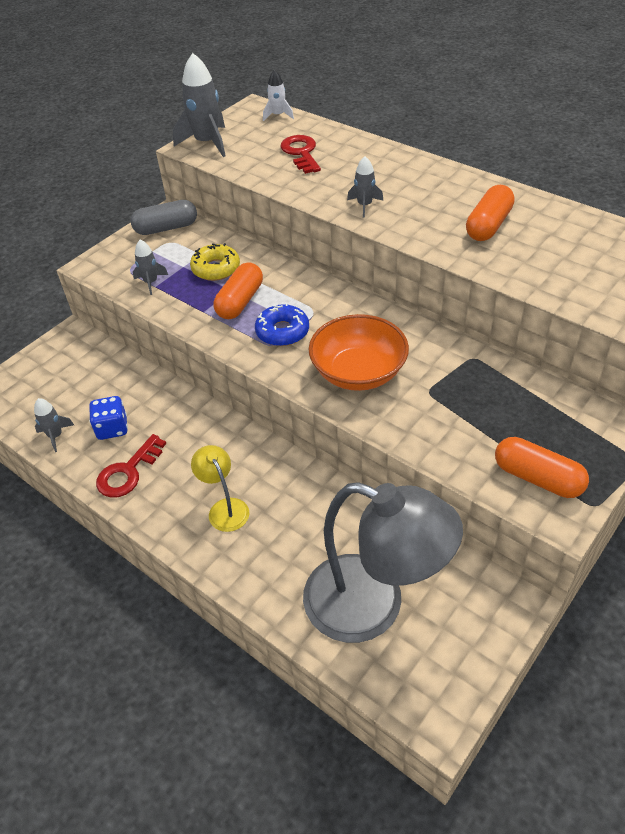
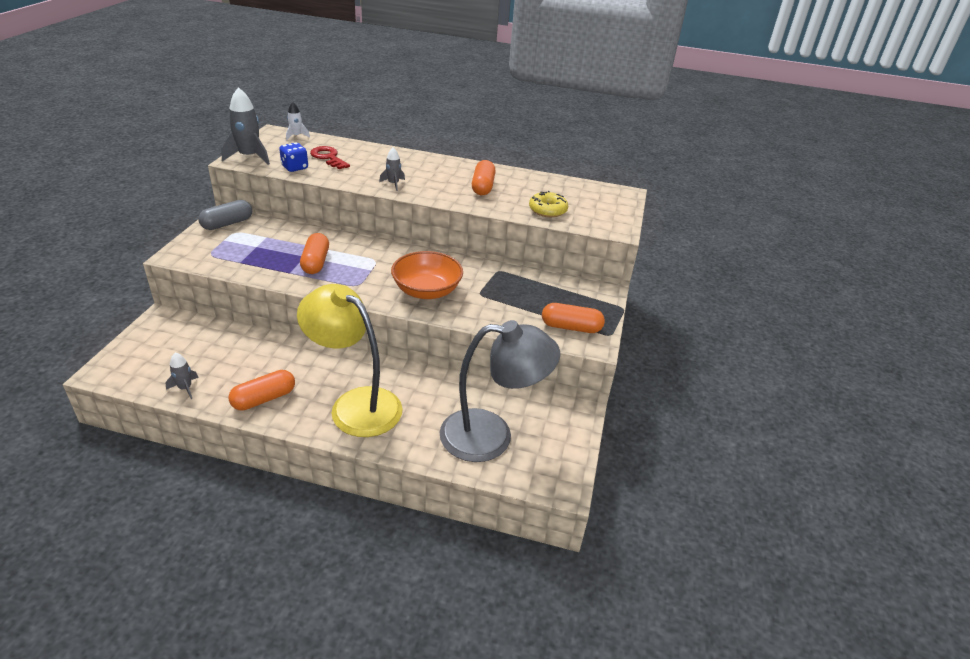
camera: 30 degrees left, 10 degrees down
(112, 428) = (234, 373): blue dice -> blue dice (295, 167)
(128, 472) = (264, 399): red key -> orange capsule
(151, 282) = (234, 260): grey rocket -> none
(216, 268) = (284, 244): yellow donut -> yellow donut (547, 210)
(225, 508) = (355, 404): yellow lamp -> yellow lamp, size x2.19
(282, 331) = (358, 276): blue donut -> none

